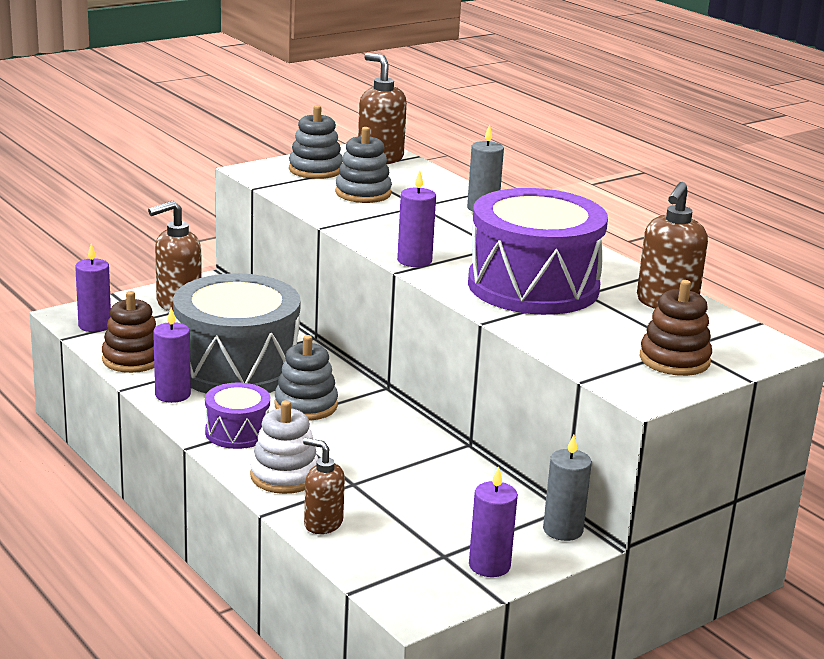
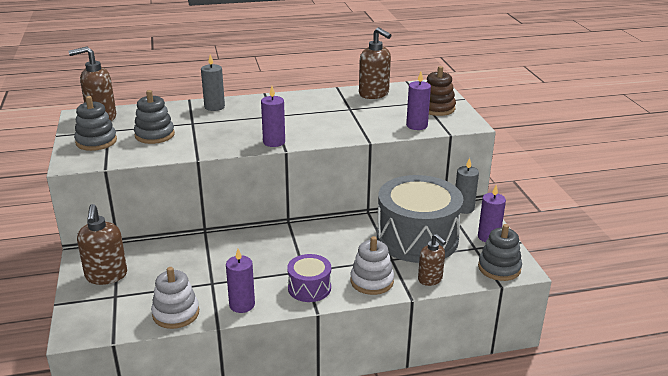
camera: 65 degrees left, 5 degrees up
(95, 325) = (105, 322): purple candle -> purple candle (416, 125)
(132, 359) = (176, 313): brown stacking toy -> white stacking toy
(236, 367) = (222, 270): grey drum -> grey drum (417, 238)
(306, 405) = (292, 254): grey stacking toy -> grey stacking toy (499, 268)
(323, 524) = (430, 279): brown soap dispenser -> brown soap dispenser turned 90 degrees counterclockwise
(533, 286) = (332, 119): purple drum -> none

